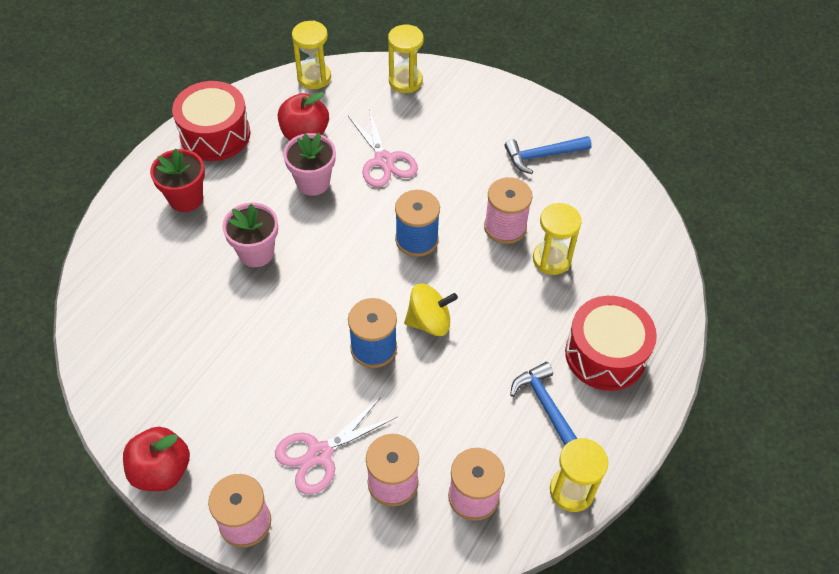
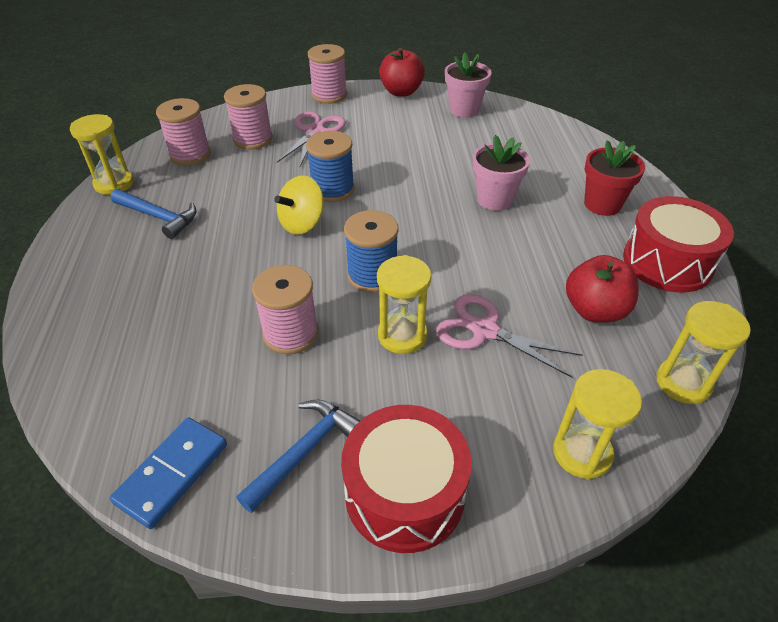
camera: 145 degrees right, 10 degrees down
(313, 182) = (524, 271): pink flower pot -> pink flower pot (464, 110)
(551, 259) = (216, 328): yellow hourglass -> yellow hourglass (402, 335)
(605, 354) = (117, 274): red drum -> red drum (404, 493)
(618, 182) = (172, 473): none -> blue domino

